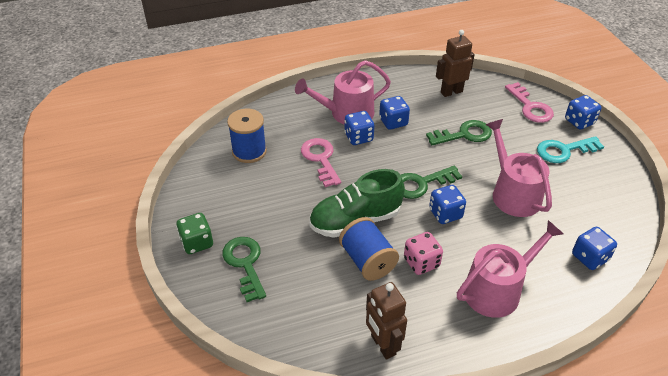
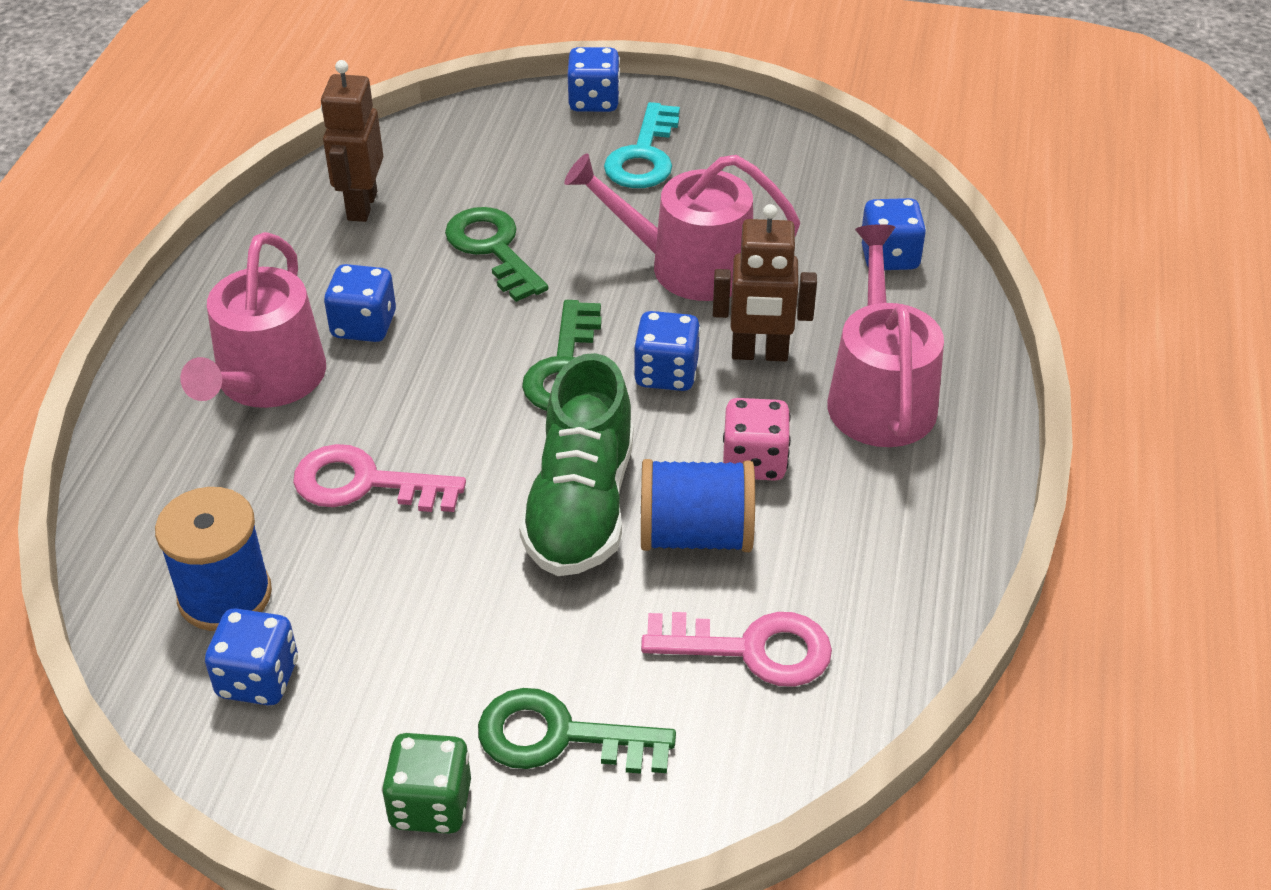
camera: 60 degrees left, 0 degrees up
(358, 137) = (357, 396): blue dice -> blue dice (258, 679)
(383, 345) = (899, 602): brown robot -> brown robot (759, 354)
(464, 134) = (492, 249): green key -> green key turned 45 degrees counterclockwise
(530, 107) = (504, 133): pink key -> pink key (752, 649)

